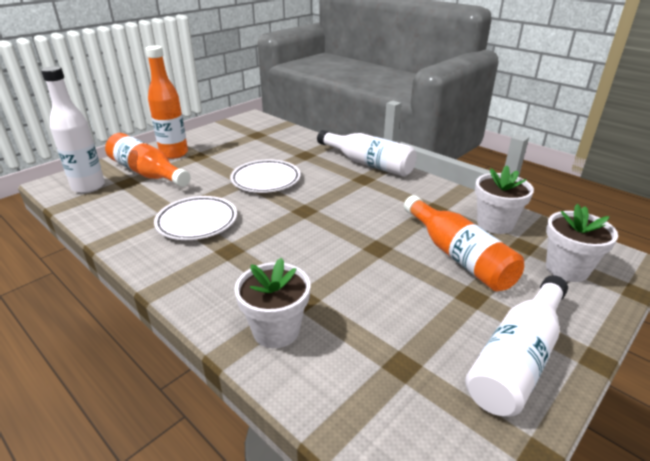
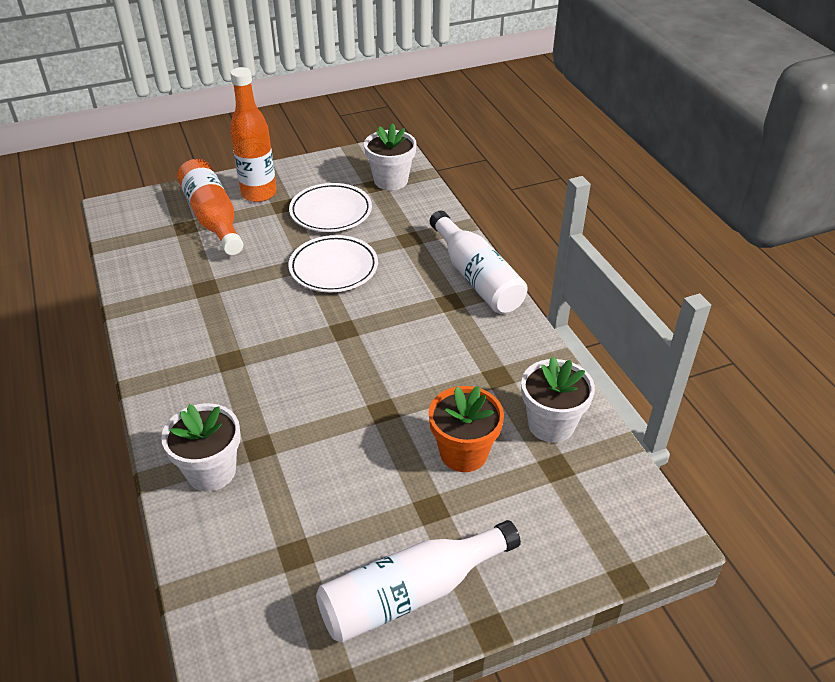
camera: 25 degrees right, 10 degrees up
(88, 187) = (144, 223): white bottle -> none
(197, 222) = (222, 309): white plate -> white plate (331, 212)
(458, 256) = (463, 453): orange bottle -> orange flower pot
(567, 269) = (575, 517): white flower pot -> white flower pot (391, 180)

